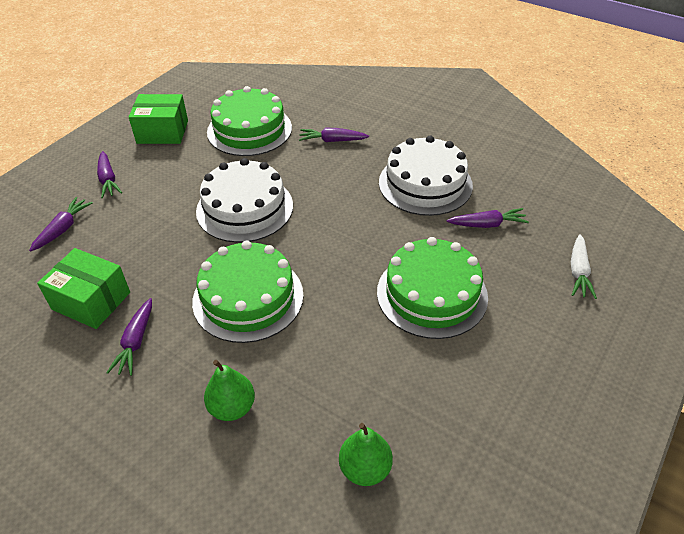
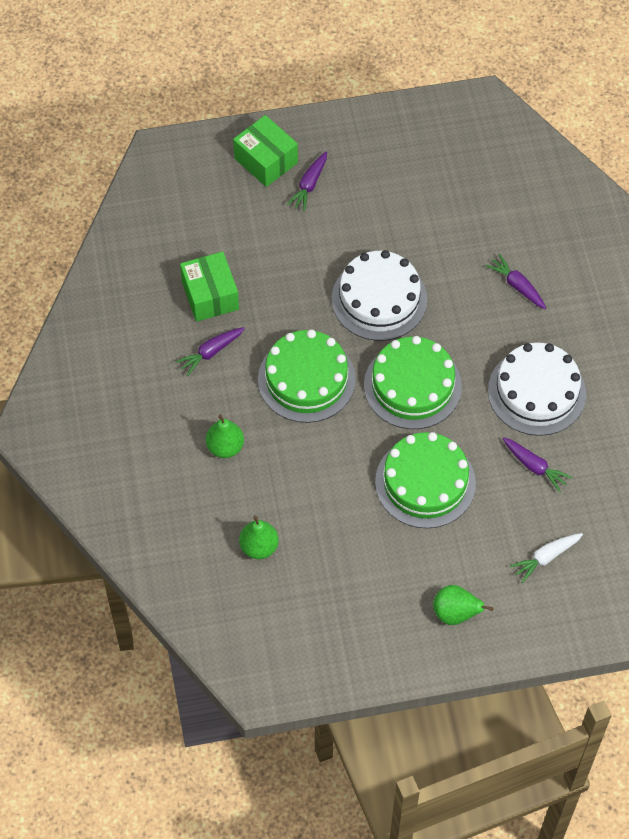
camera: 45 degrees right, 15 degrees up
(63, 229) = (240, 212): purple carrot -> none
(162, 132) = (395, 161): green box -> green box (266, 160)
(249, 130) = (464, 217): green cake -> green cake (412, 385)
(585, 367) = (455, 613): none -> green pear

